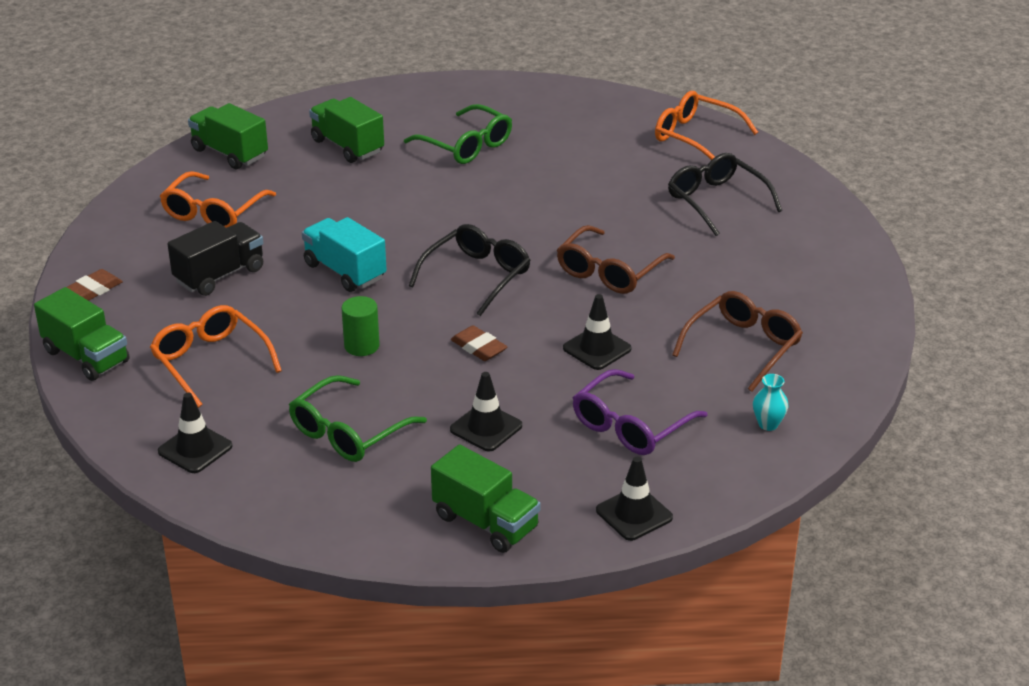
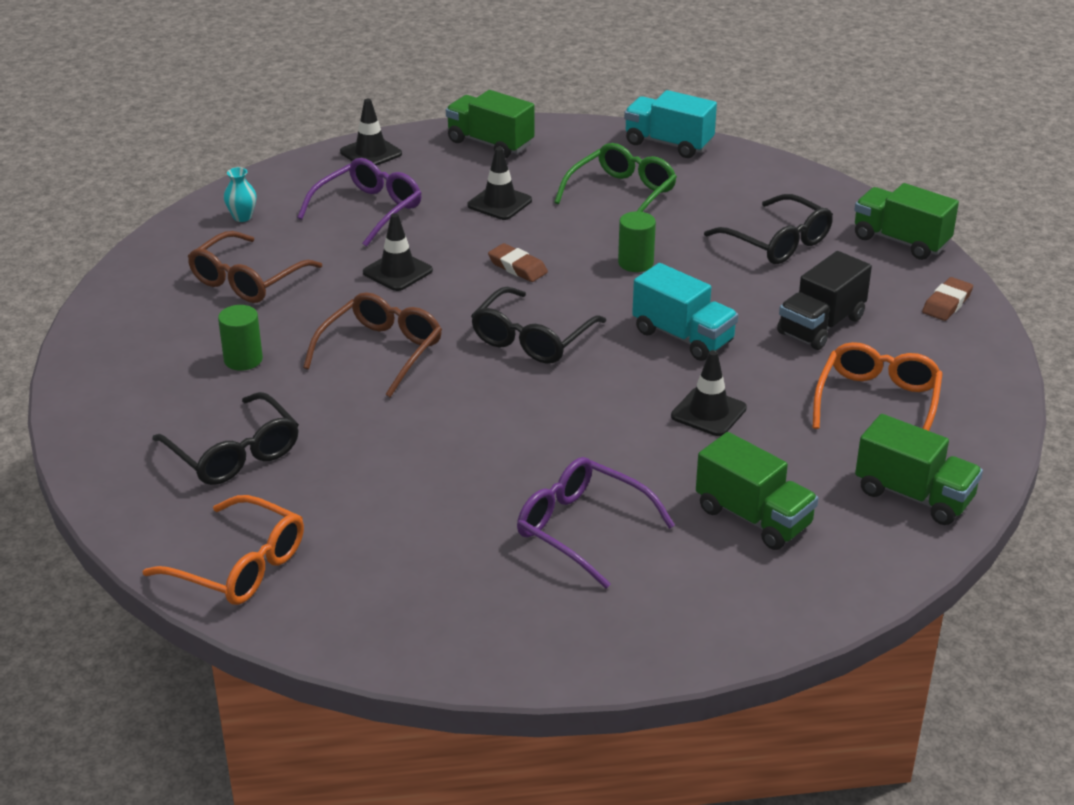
camera: 175 degrees right, 0 degrees up
(195, 449) = (749, 177): black traffic cone -> black traffic cone (708, 412)
(210, 362) = (777, 242): orange glasses -> black glasses
(266, 508) = (668, 144): none -> turquoise truck
(466, 145) = (582, 529): green glasses -> purple glasses
(727, 271) = (243, 359): none -> green cylinder

